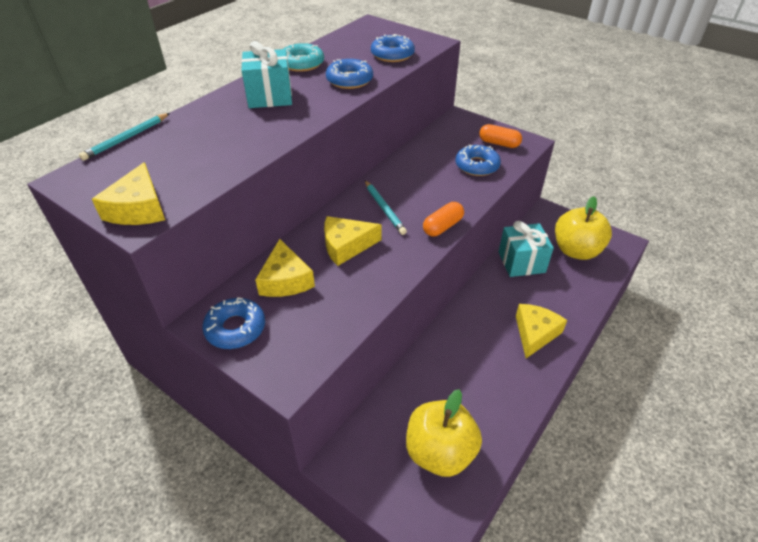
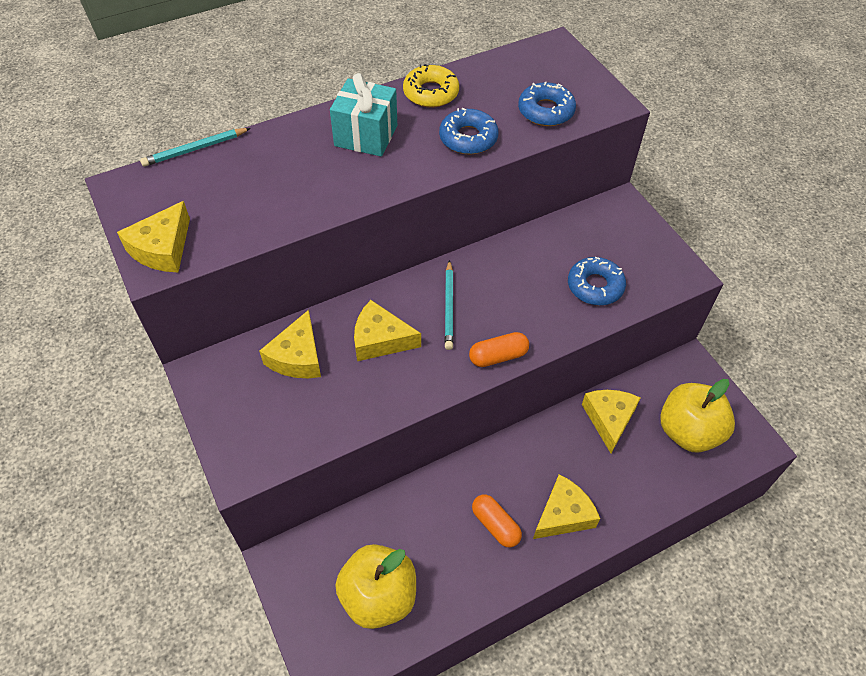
camera: 25 degrees right, 10 degrees up
(235, 328) = (223, 393): blue donut -> none
(302, 64) = (431, 93): turquoise donut -> yellow donut
(499, 143) = (646, 262): orange capsule -> orange capsule (495, 525)
(521, 262) = (609, 419): turquoise gift -> yellow cheese

